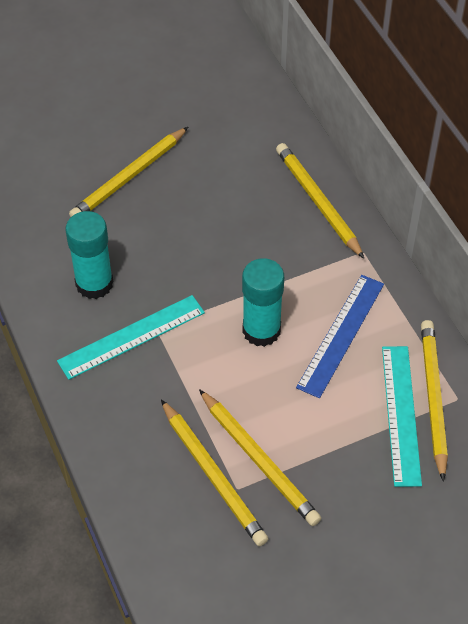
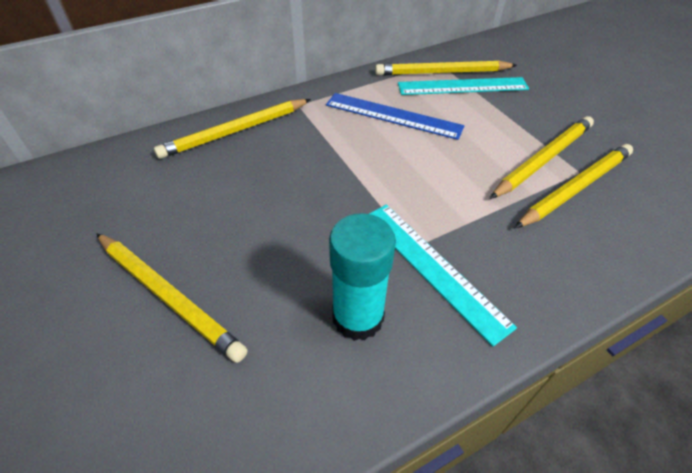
camera: 95 degrees left, 5 degrees down
(261, 330) = (399, 163): turquoise glue stick -> none

